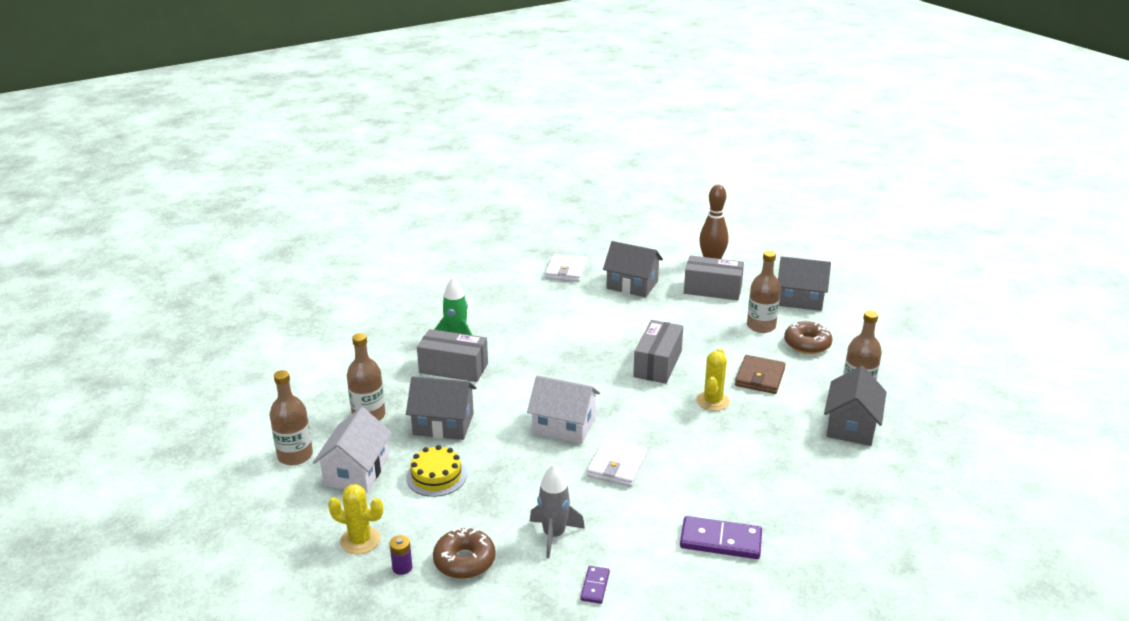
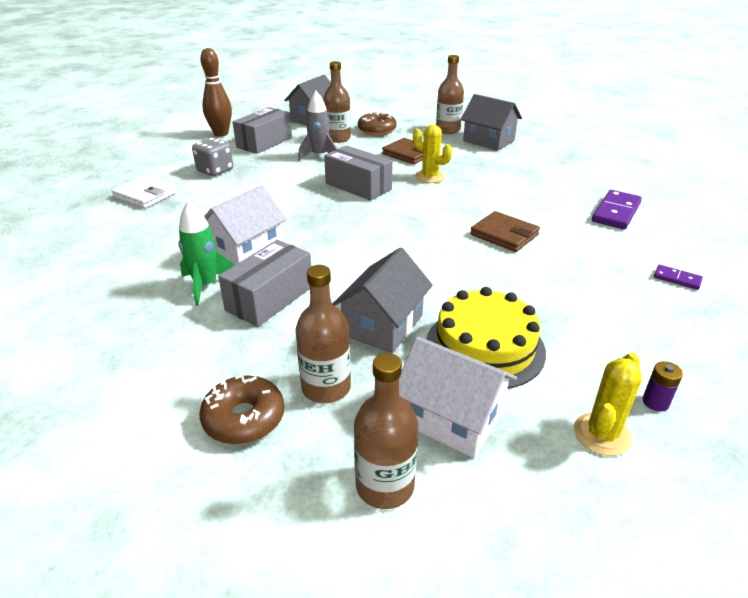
camera: 70 degrees left, 5 degrees up
(436, 476) = (485, 347): yellow cake -> yellow cake, size x1.55
(464, 561) = (642, 351): brown donut -> brown donut (244, 418)
(554, 535) = (602, 287): grey rocket -> grey rocket (319, 156)
(564, 426) = (429, 249): white house -> white house (246, 250)
(617, 466) = (504, 235): white wallet -> brown wallet
(632, 285) = (215, 171): grey house -> grey dice

